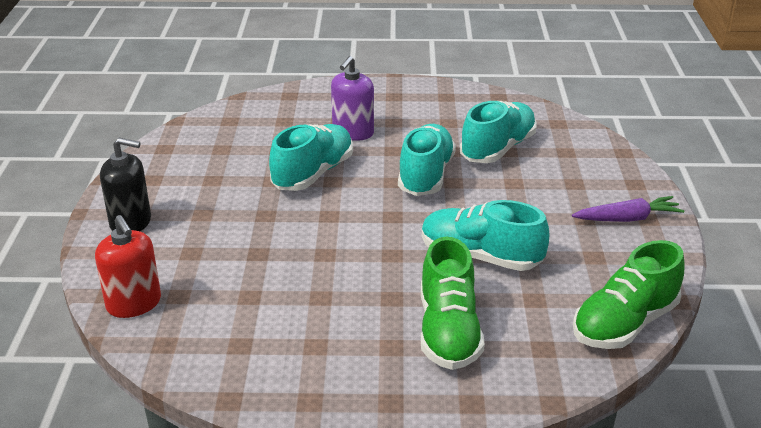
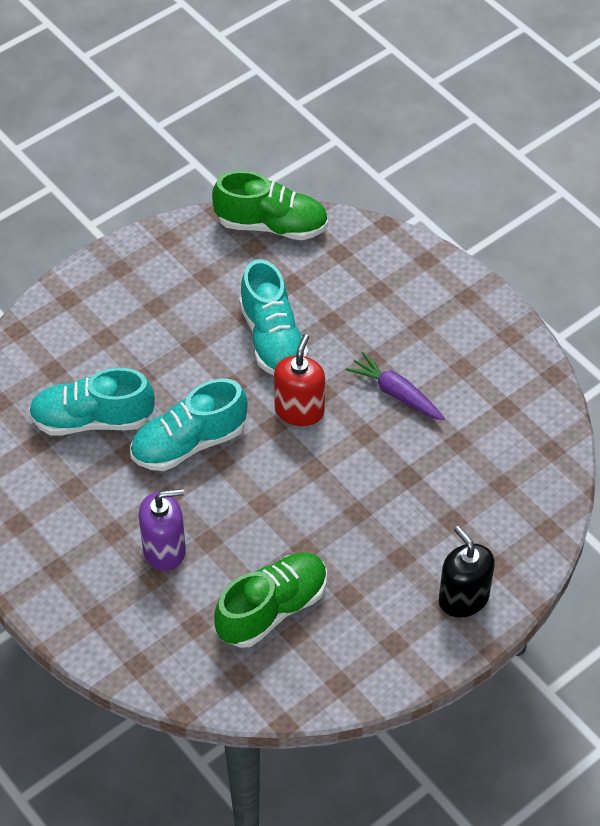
camera: 130 degrees left, 20 degrees up
(134, 304) = (539, 503): red soap dispenser -> red soap dispenser (299, 410)
(313, 173) = (265, 527): turquoise shoe -> none
(448, 331) = (374, 308): green shoe -> green shoe (272, 609)
(627, 219) = (131, 280): purple carrot -> purple carrot (396, 393)

